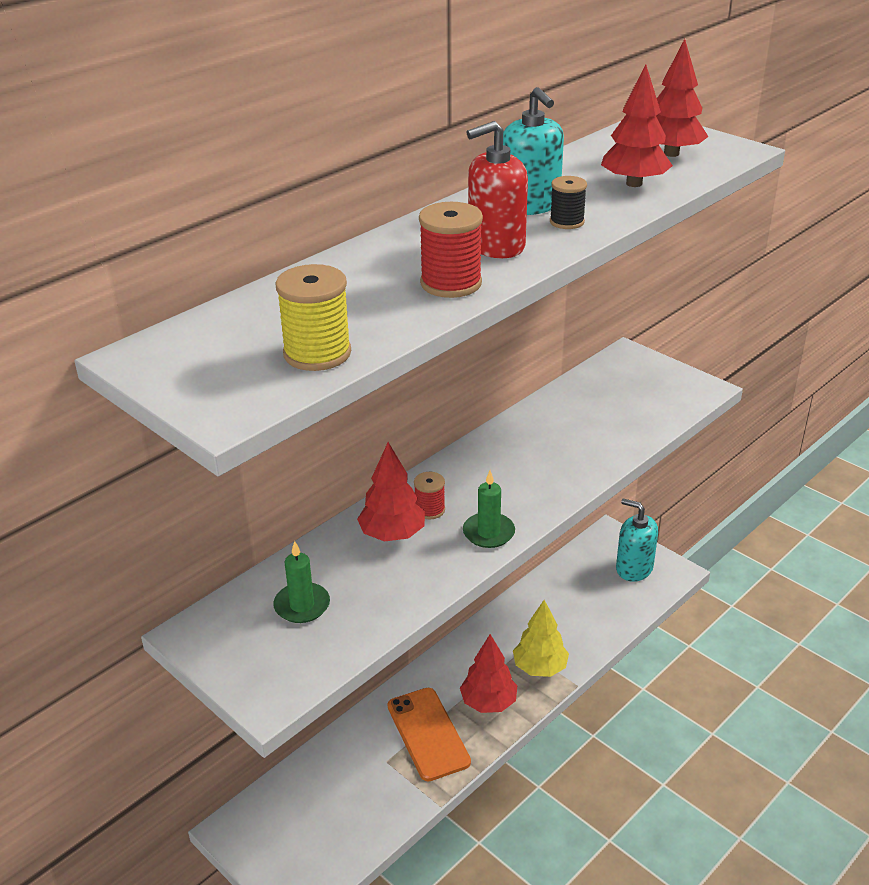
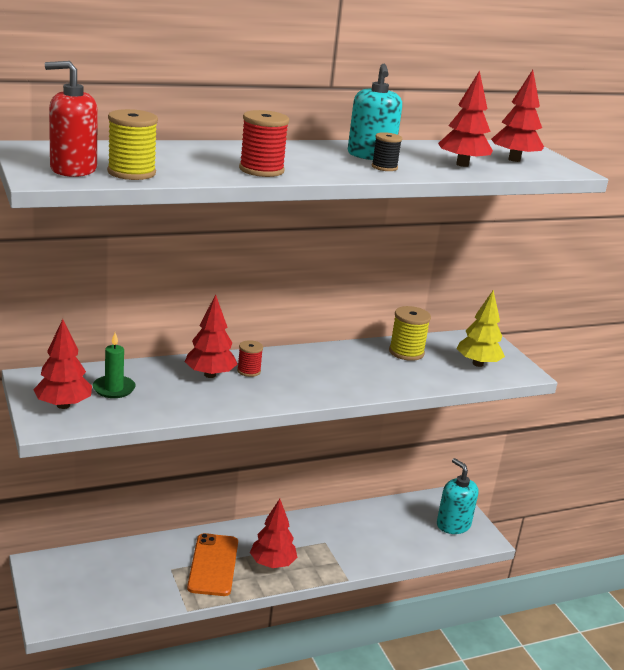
camera: 20 degrees right, 10 degrees down
(264, 658) = (63, 405): none -> red tree
(488, 533) = (277, 395): green candle -> none
(496, 246) = (318, 164): red soap dispenser -> red soap dispenser (73, 169)
(540, 667) = (328, 558): yellow tree -> yellow tree (478, 364)
(569, 410) = (406, 352): none -> yellow spool

